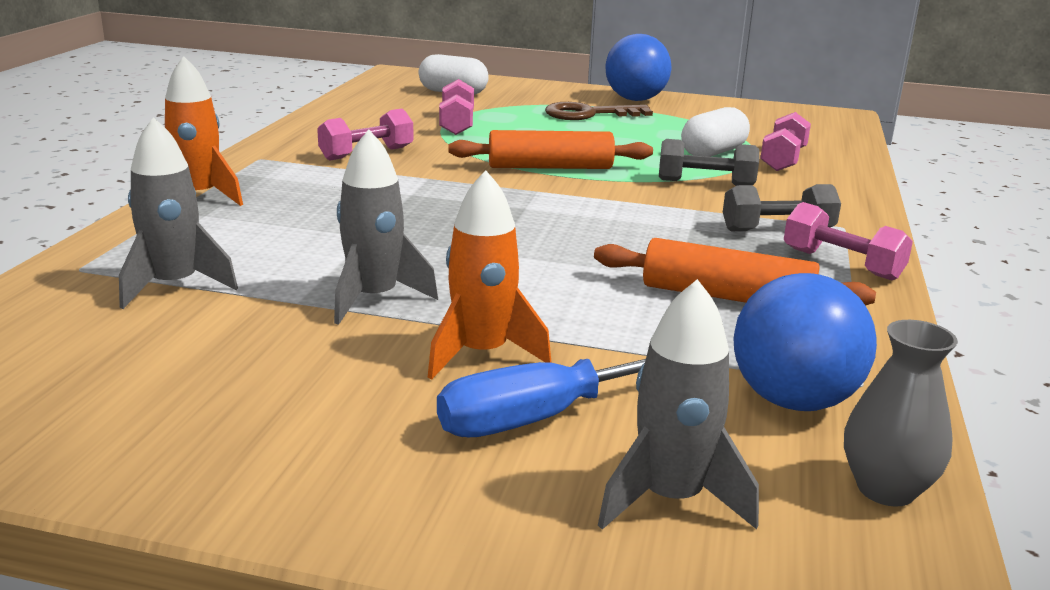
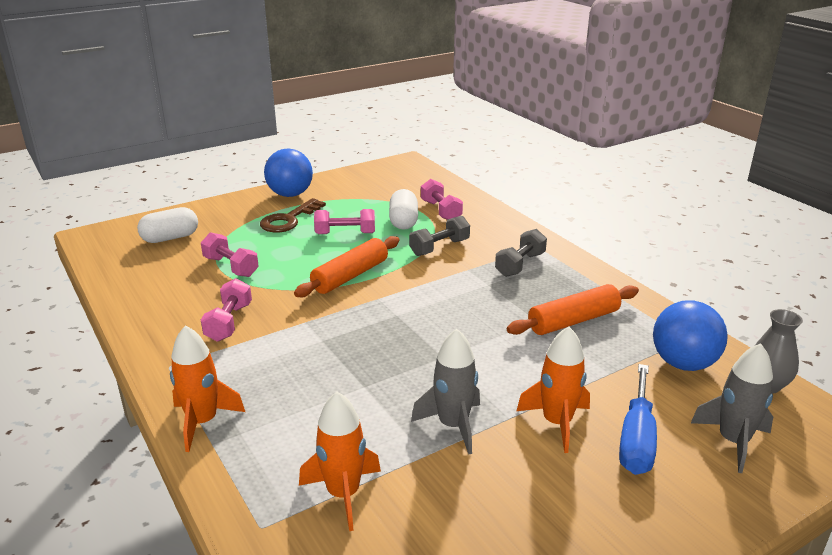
camera: 45 degrees left, 5 degrees up
(174, 286) = (343, 494): grey rocket -> orange rocket
(842, 264) = (575, 272): pink dumbbell -> pink dumbbell (345, 233)

